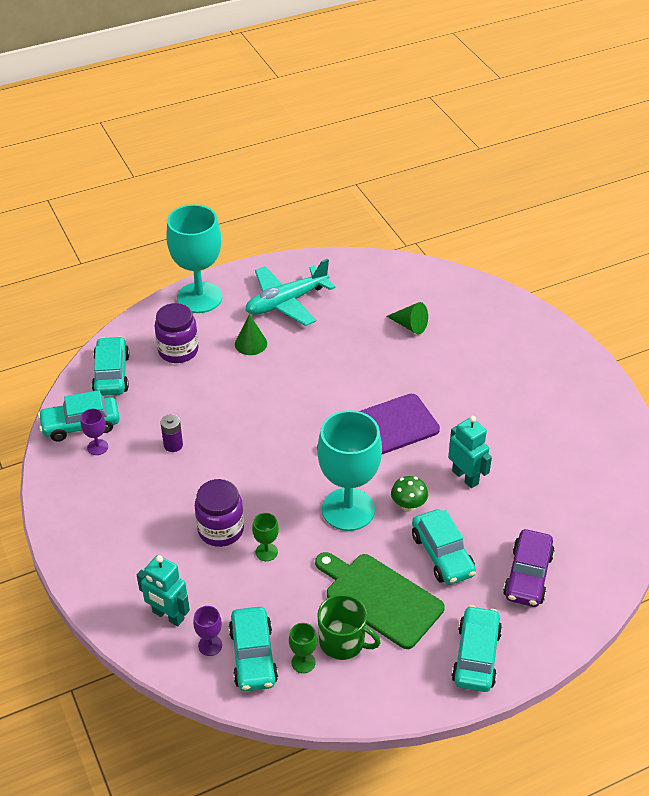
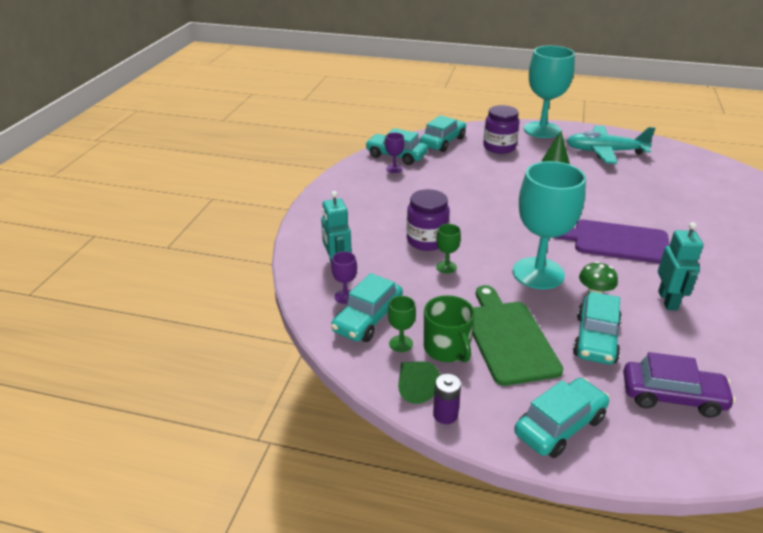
camera: 40 degrees right, 10 degrees down
(173, 445) = (444, 187): purple battery -> purple battery (445, 415)
(410, 326) = (699, 196): green cone -> green cone (414, 388)
(528, 576) = (672, 396): purple car -> purple car turned 135 degrees counterclockwise

